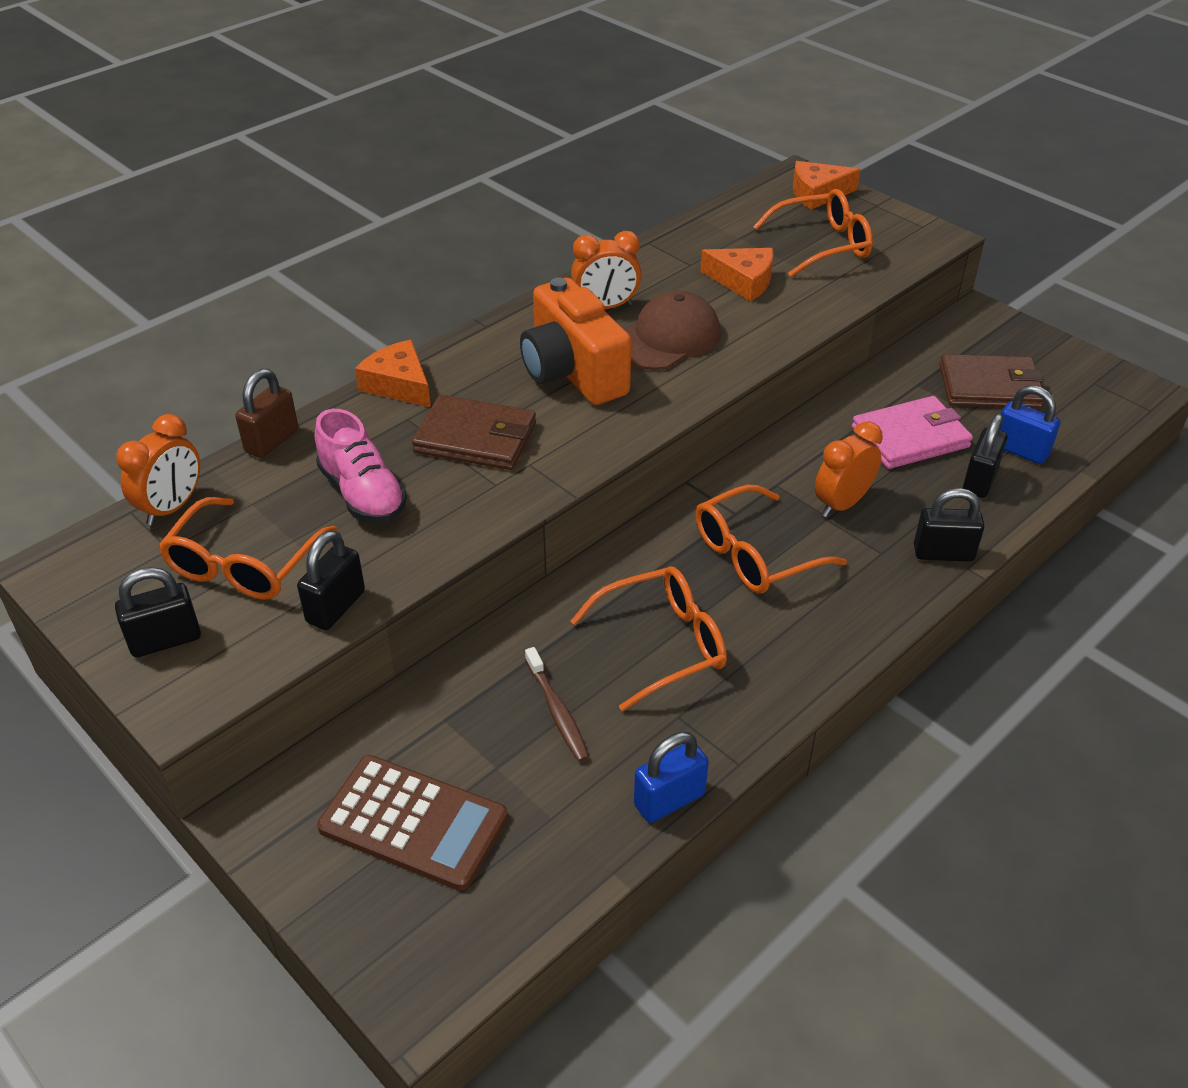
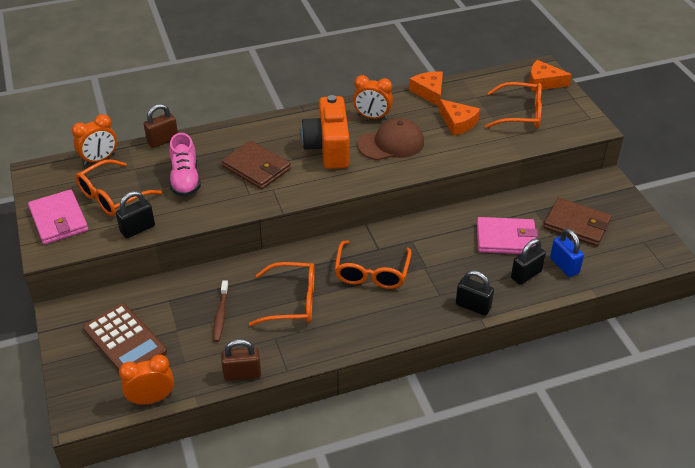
camera: 25 degrees right, 0 degrees up
(165, 640) = (59, 220): black padlock -> pink wallet
(398, 384) = (239, 129): orange cheese -> orange cheese (429, 92)
(669, 800) = (242, 374): blue padlock -> brown padlock
(754, 554) = (372, 273): orange glasses -> orange glasses turned 75 degrees counterclockwise
(842, 504) = (438, 262): orange clock -> orange clock (151, 399)

